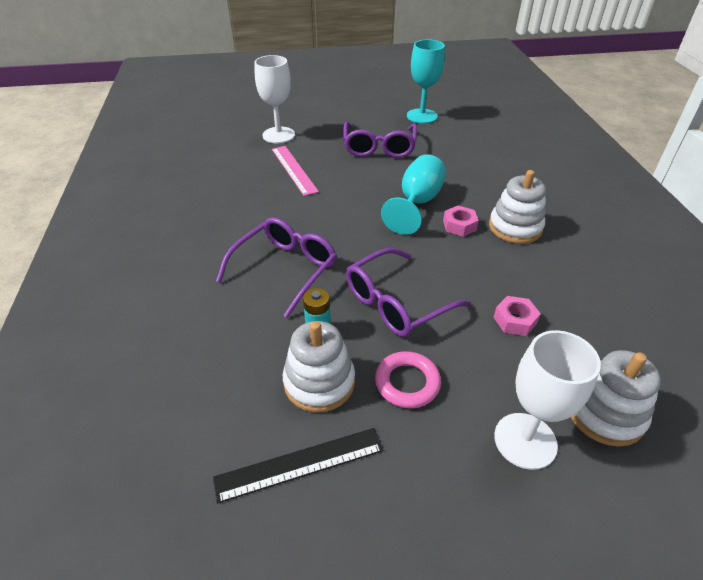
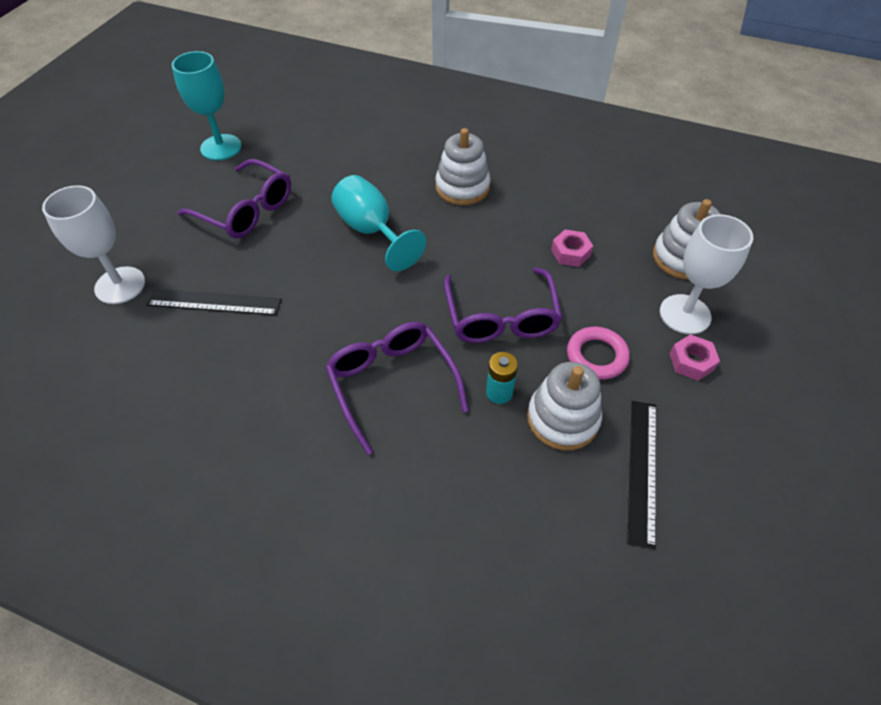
camera: 60 degrees left, 10 degrees up
(294, 169) = (214, 302): pink ruler -> black ruler
(459, 225) = (430, 220): pink nut -> pink nut (691, 362)

